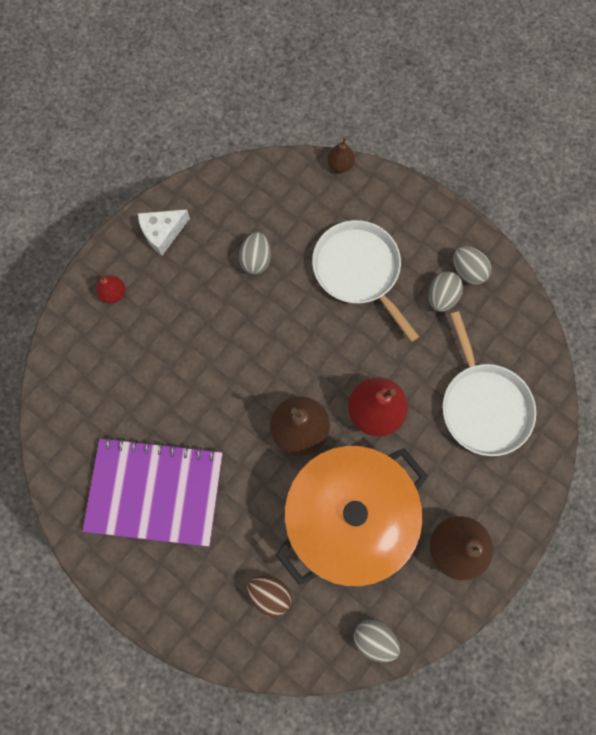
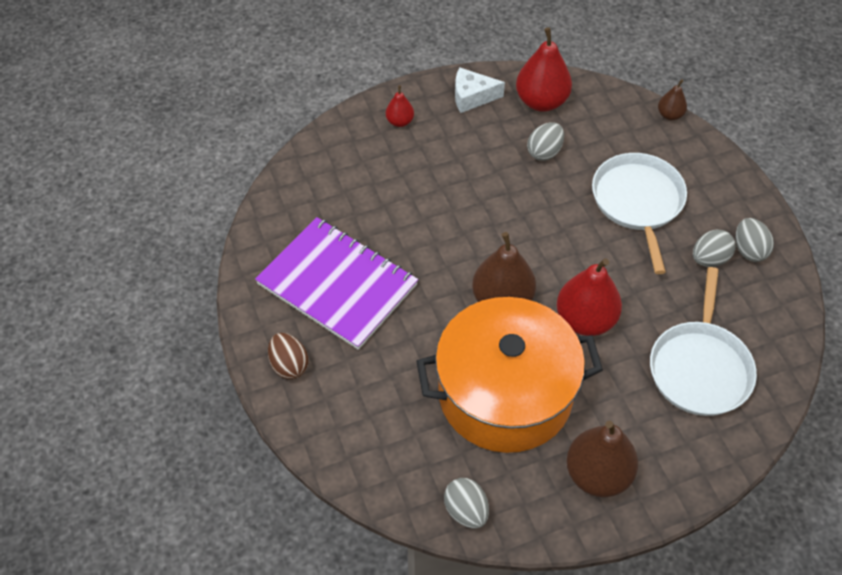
camera: 30 degrees right, 20 degrees down
(225, 206) = (541, 101): none -> red pear
(269, 594) = (388, 419): brown egg -> brown egg (289, 365)

